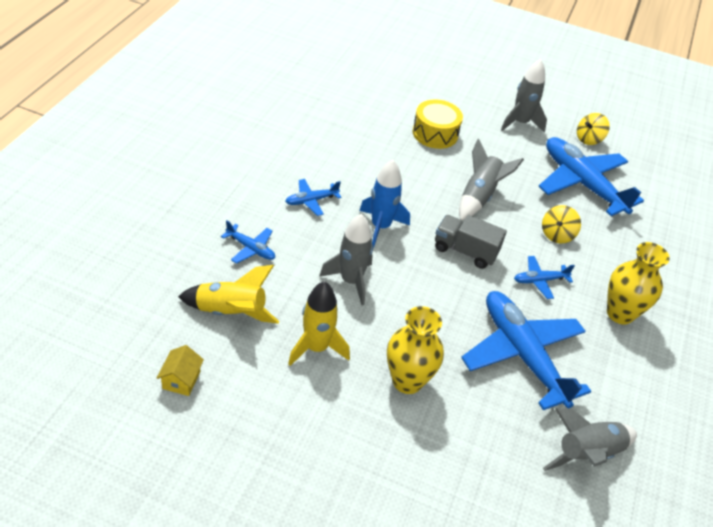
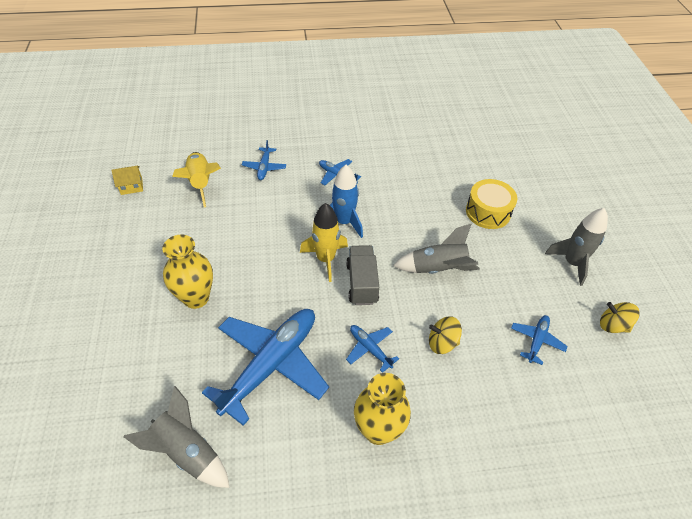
camera: 65 degrees right, 5 degrees up
(316, 348) = (196, 236): yellow rocket -> yellow rocket (325, 259)
(351, 281) = (273, 228): grey rocket -> none
(582, 183) = (536, 340): blue plane -> blue plane, size x0.45

